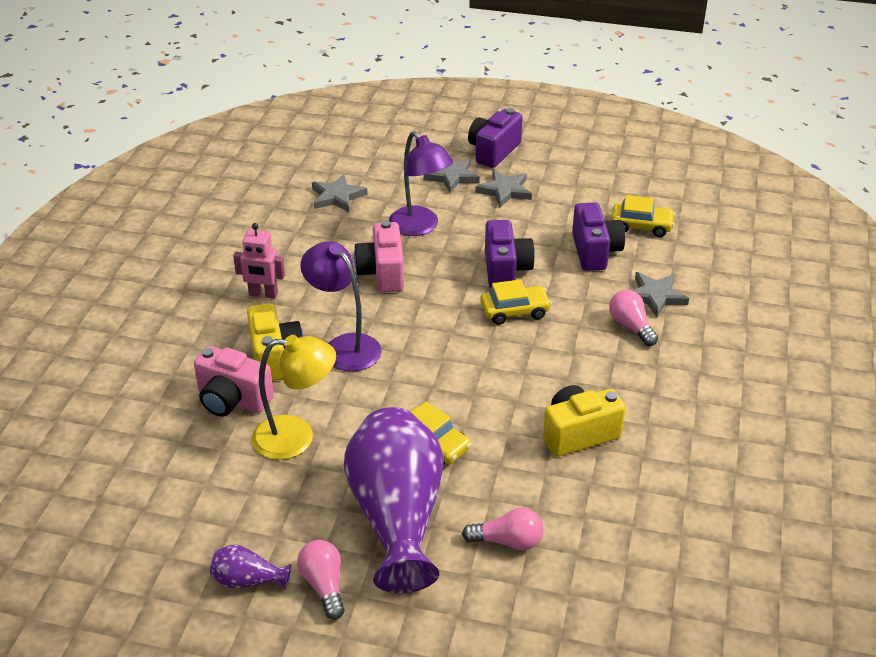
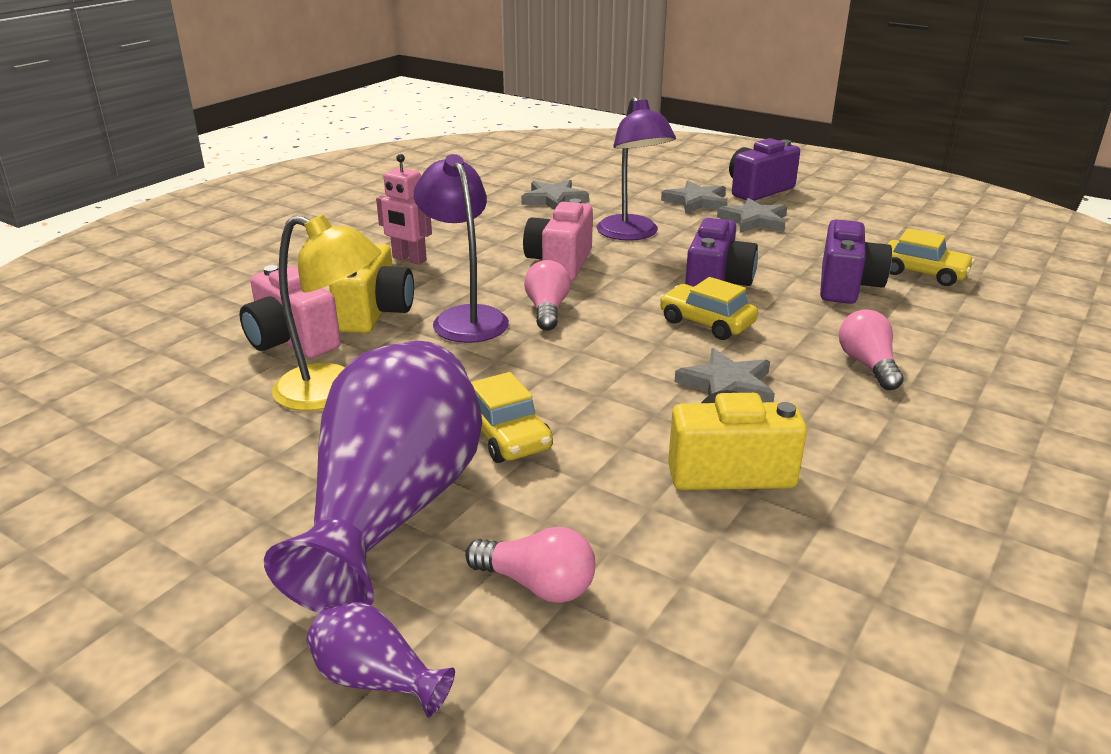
camera: 20 degrees right, 10 degrees down
(248, 580) = (126, 537): purple vase -> purple vase (376, 679)
(324, 585) = (220, 571): pink light bulb -> pink light bulb (547, 310)
(514, 311) = (706, 323): yellow car -> yellow car turned 150 degrees counterclockwise
(655, 296) = (917, 341): grey star -> grey star (727, 385)

